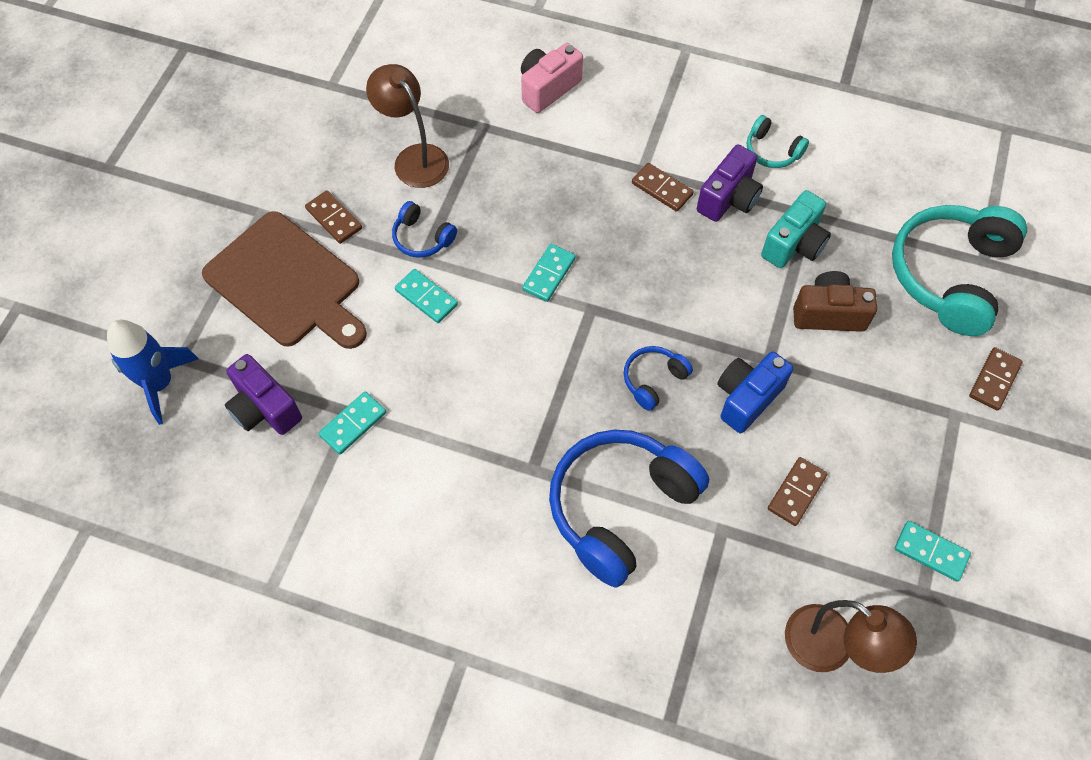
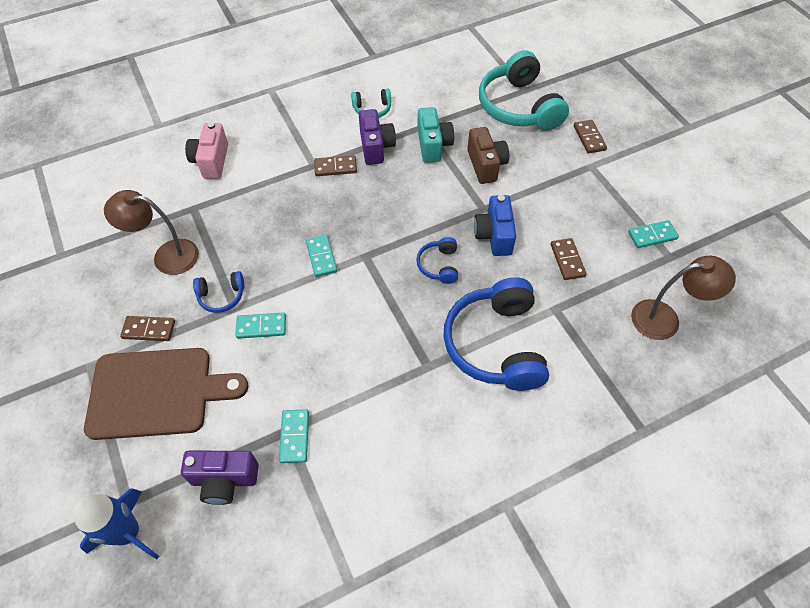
camera: 45 degrees left, 5 degrees down
(828, 313) = (486, 165): brown camera -> brown camera turned 120 degrees clockwise

